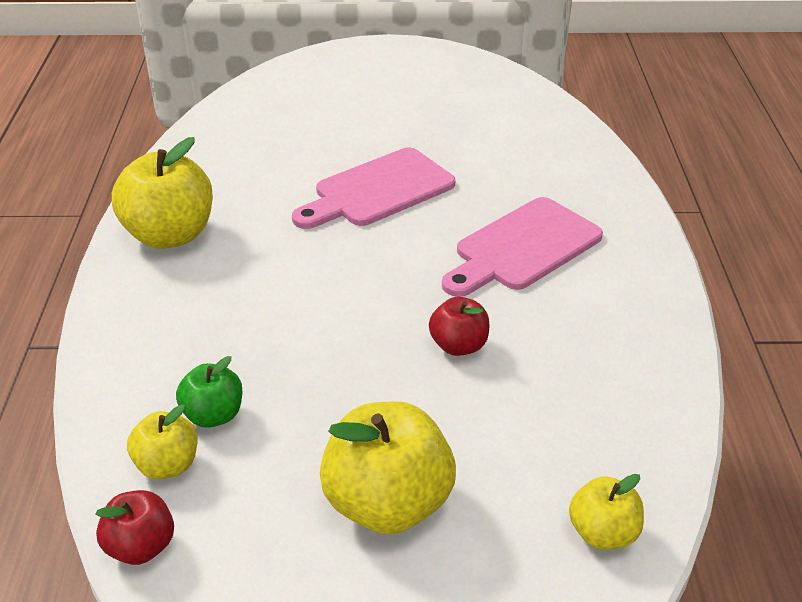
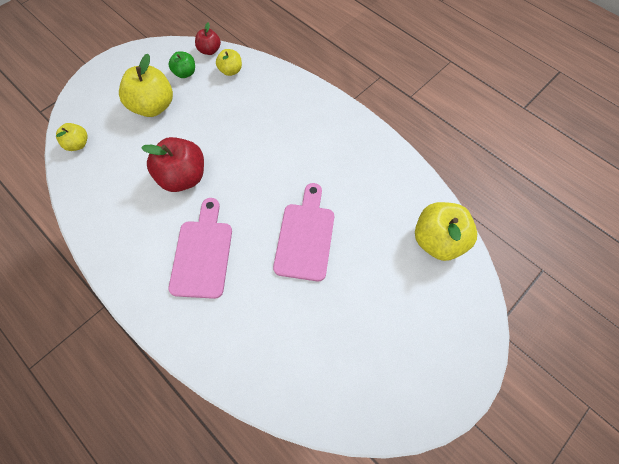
camera: 135 degrees right, 25 degrees up
(170, 235) = (353, 140): yellow apple -> yellow apple (438, 241)
(213, 415) = (237, 92): green apple -> green apple (185, 73)
(458, 346) = (183, 177): red apple -> red apple, size x1.84

